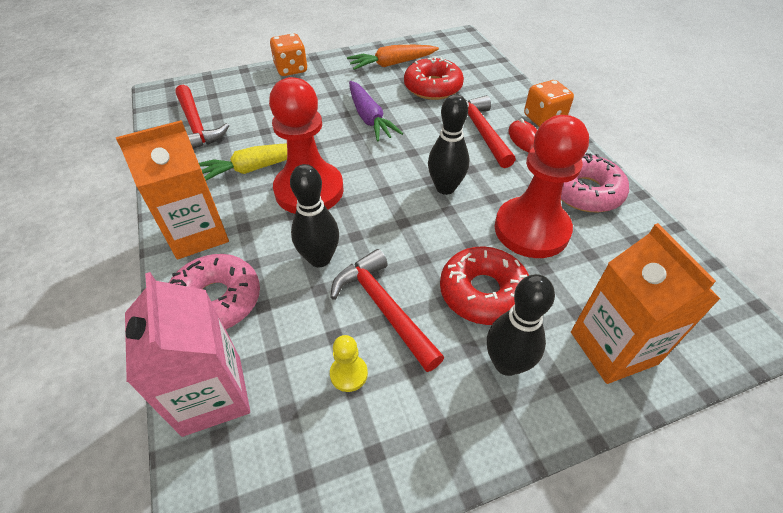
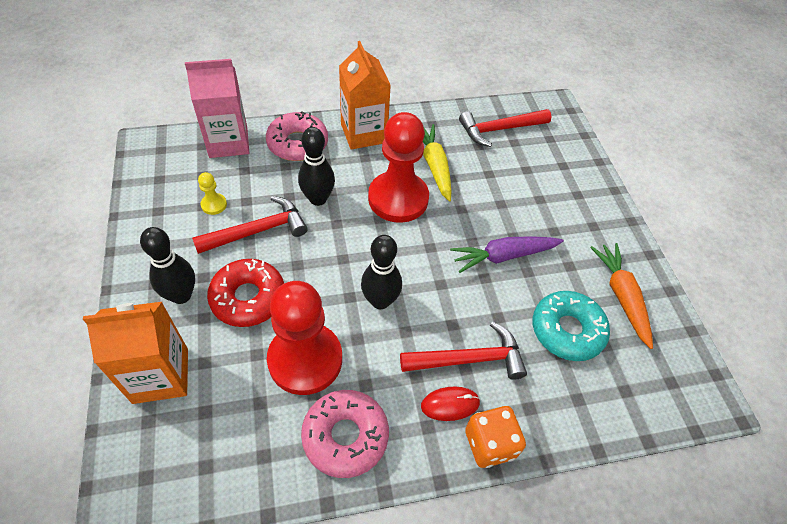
camera: 95 degrees right, 5 degrees up
(291, 69) = (602, 199): orange dice -> none
(433, 87) = (567, 330): red donut -> turquoise donut

